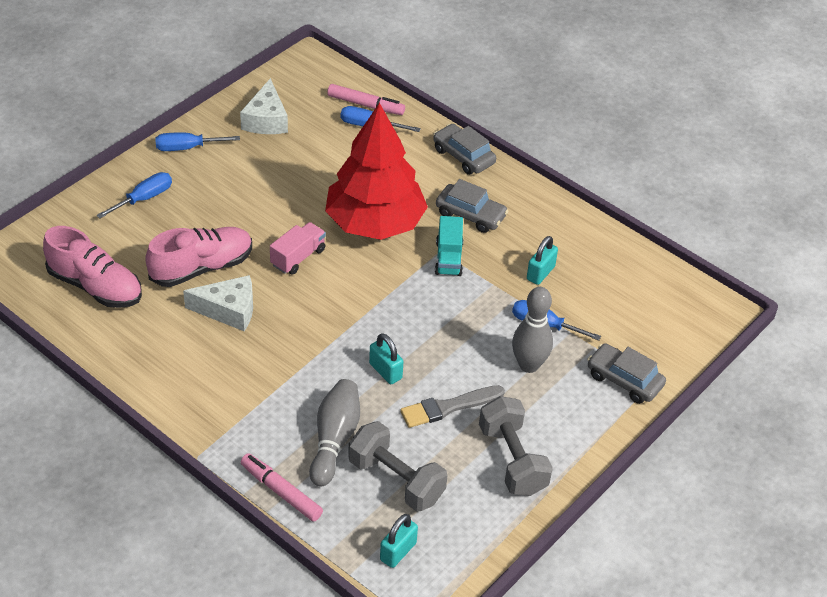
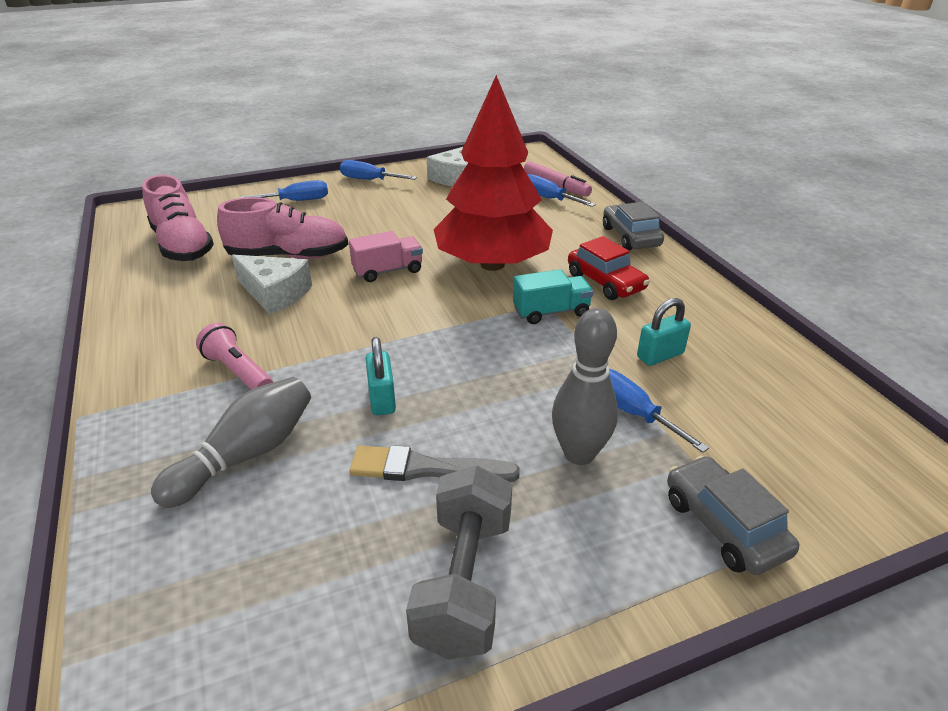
camera: 30 degrees right, 10 degrees down
(270, 386) = (238, 372): none -> pink flashlight
(281, 492) = (116, 495): pink marker -> none
(396, 480) = (271, 541): grey dumbbell -> none
(398, 551) = (166, 661): turquoise padlock -> none
(448, 258) = (551, 312): turquoise truck -> turquoise truck turned 135 degrees counterclockwise
(470, 215) = (605, 282): grey car -> red car

